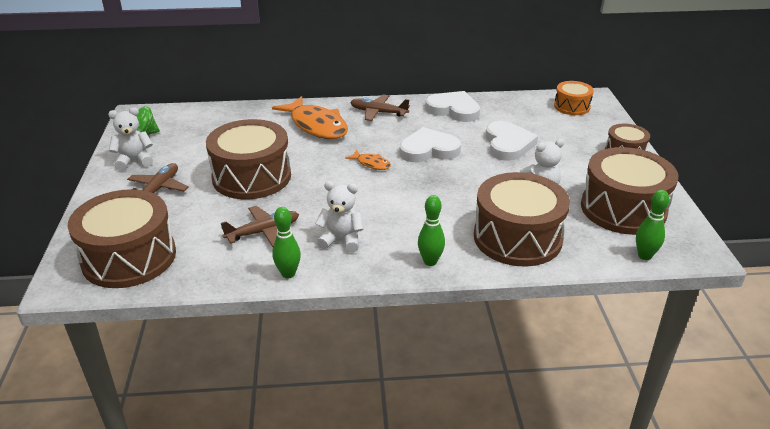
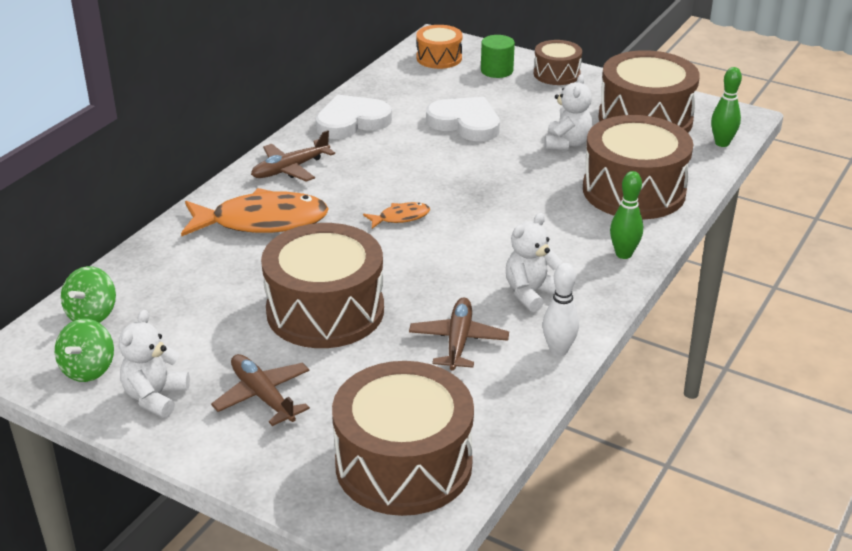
camera: 55 degrees left, 0 degrees up
(188, 118) = (92, 314): none -> green spinning top
(288, 274) = (558, 350): green bowling pin -> white bowling pin
(428, 150) = (417, 171): white heart -> none
(590, 130) = (497, 70): none -> green cylinder

